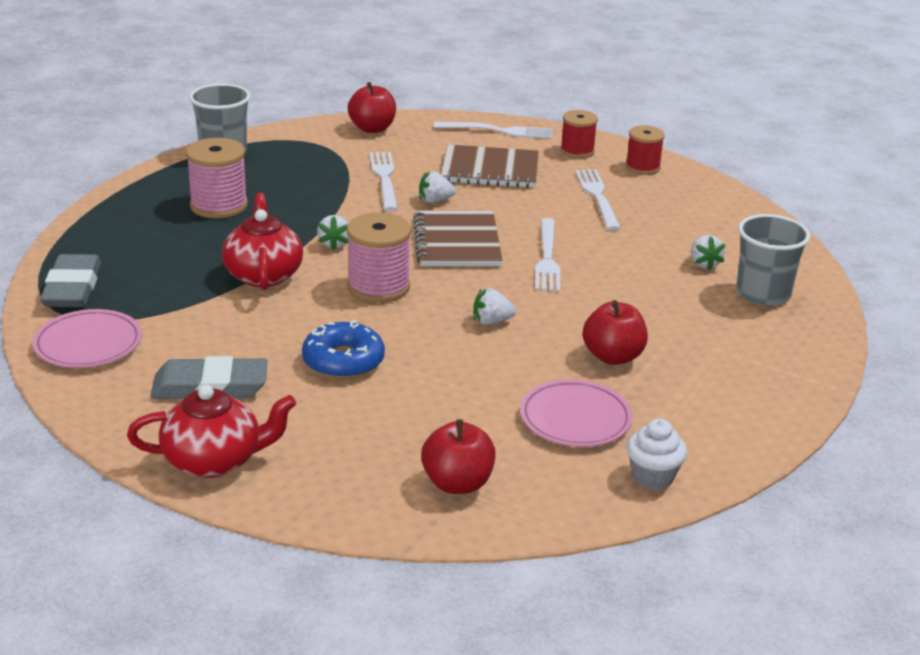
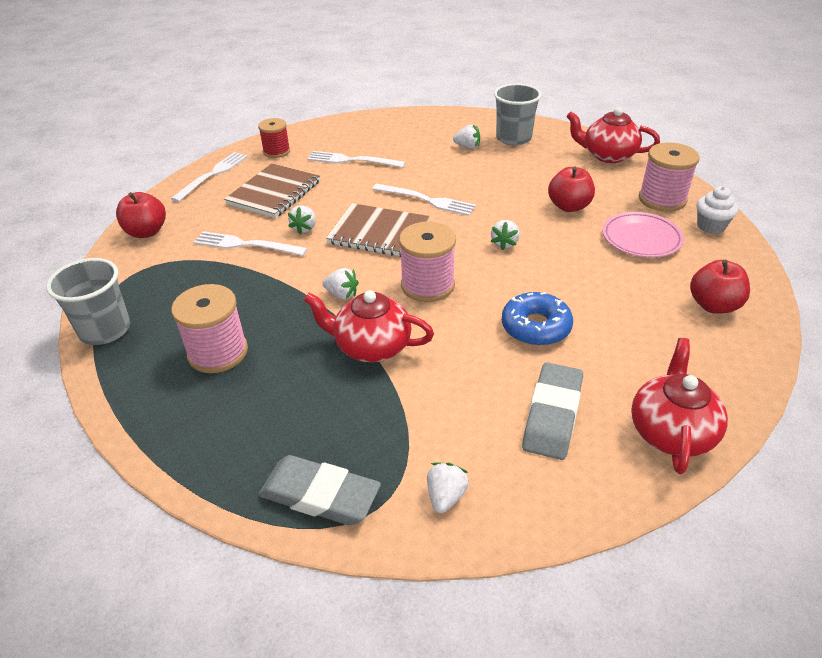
camera: 65 degrees left, 10 degrees up
(88, 344) = (445, 496): pink plate -> white strawberry
(642, 167) = (322, 134): red spool -> none
(695, 430) = (662, 199): none -> pink spool
(786, 375) = (608, 155): none -> red teapot

